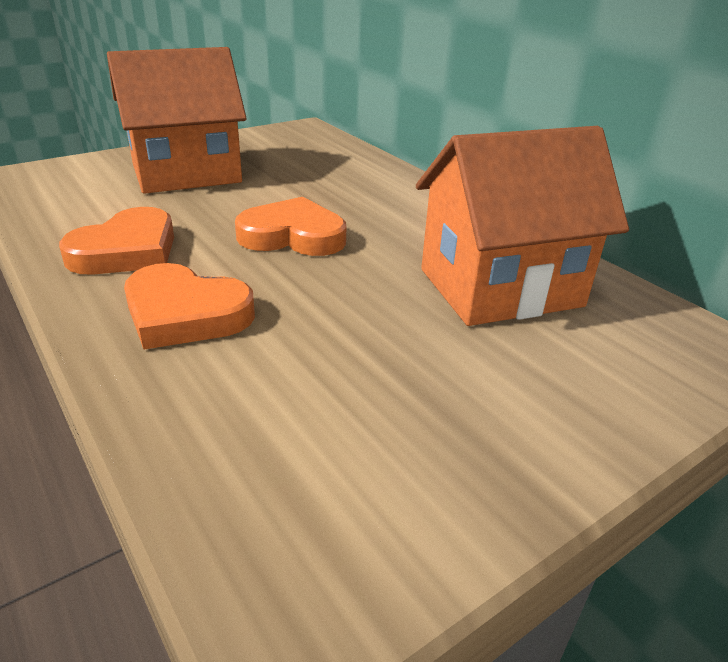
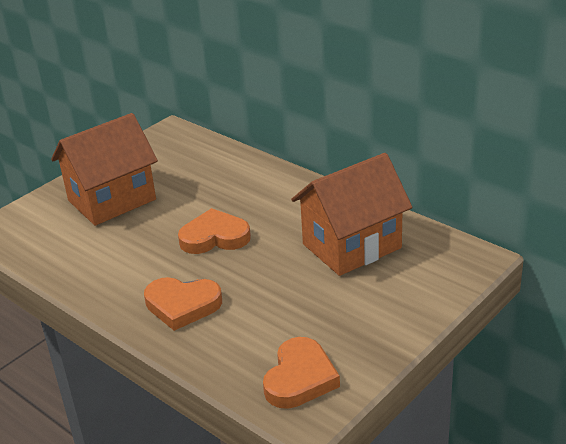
camera: 10 degrees left, 0 degrees up
(127, 251) = (119, 273): orange heart -> orange heart (300, 378)

